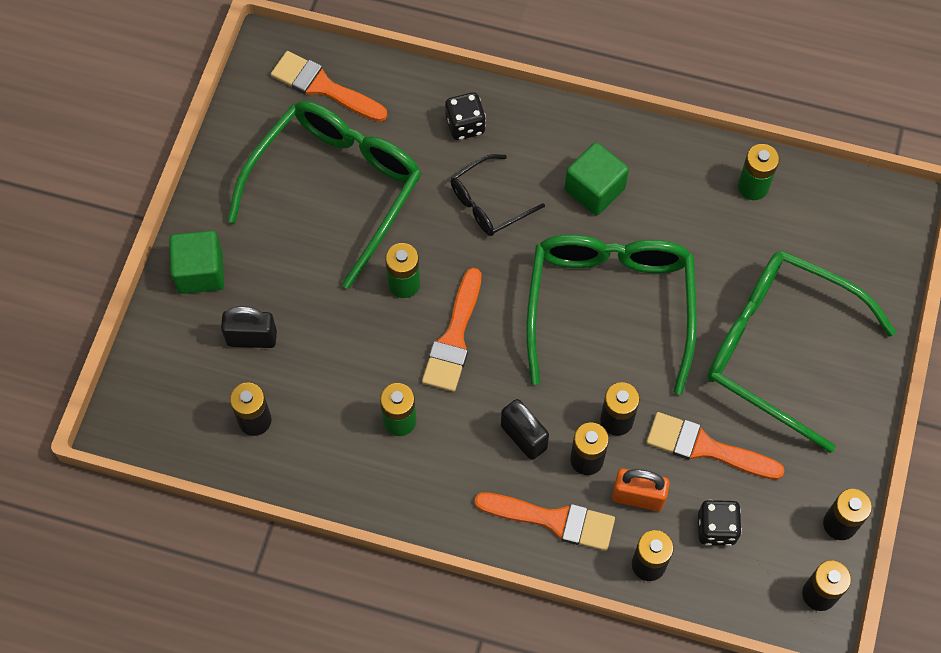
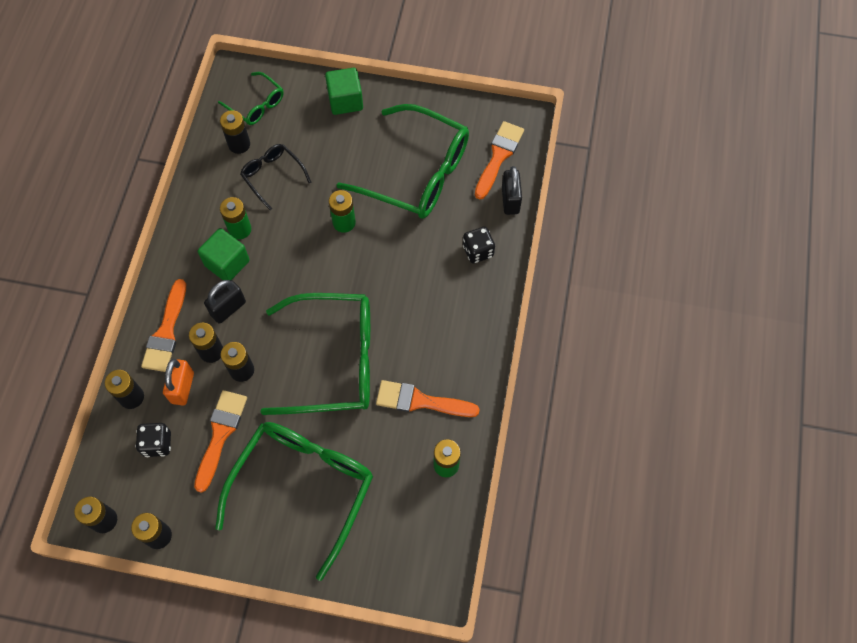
camera: 85 degrees right, 0 degrees up
(188, 394) = (257, 105): none -> green glasses
(252, 338) = (298, 136): black padlock -> black padlock (510, 200)
(454, 338) = (303, 258): orange brush -> orange brush (420, 401)
(488, 204) = (413, 271): black glasses -> black glasses (272, 175)
(594, 189) = (432, 345): green cube -> green cube (227, 263)

